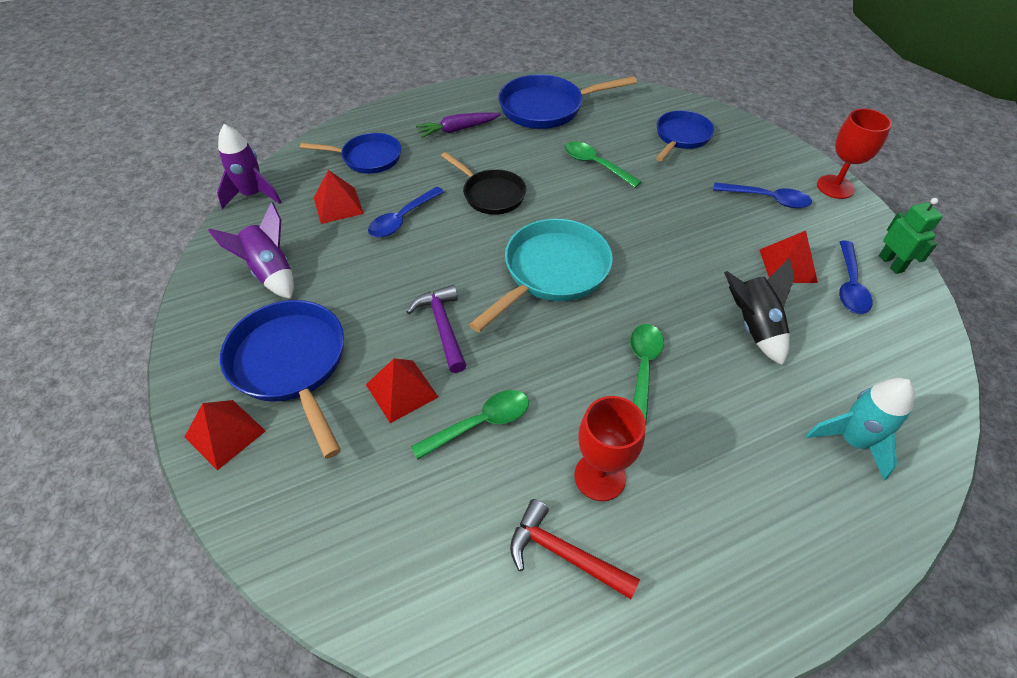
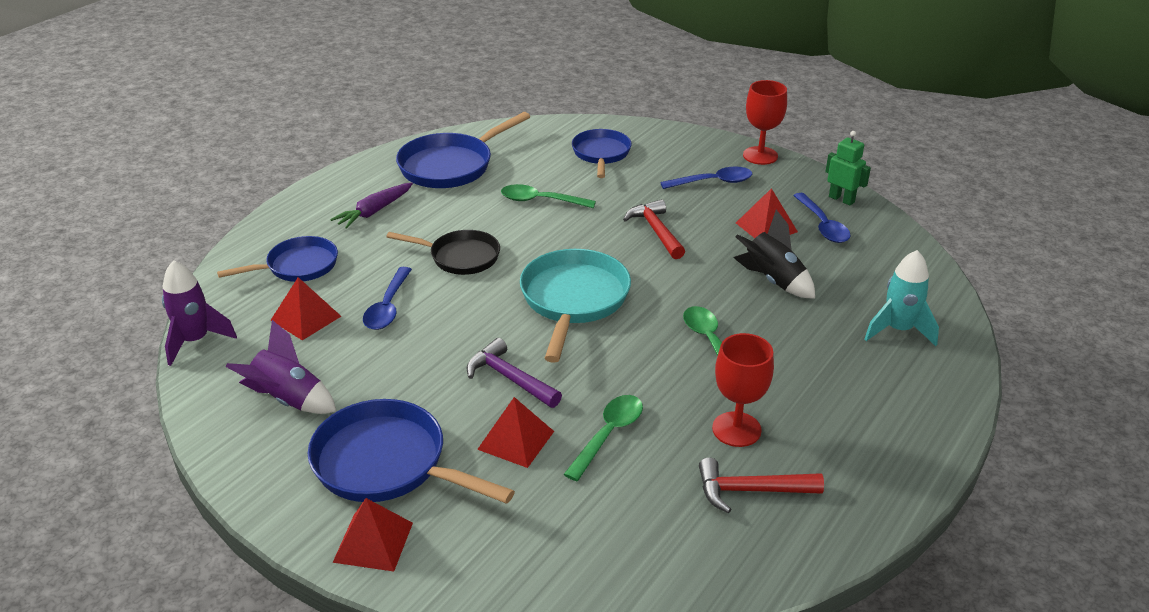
camera: 30 degrees left, 15 degrees down
(676, 230) = (656, 231): none -> red hammer

